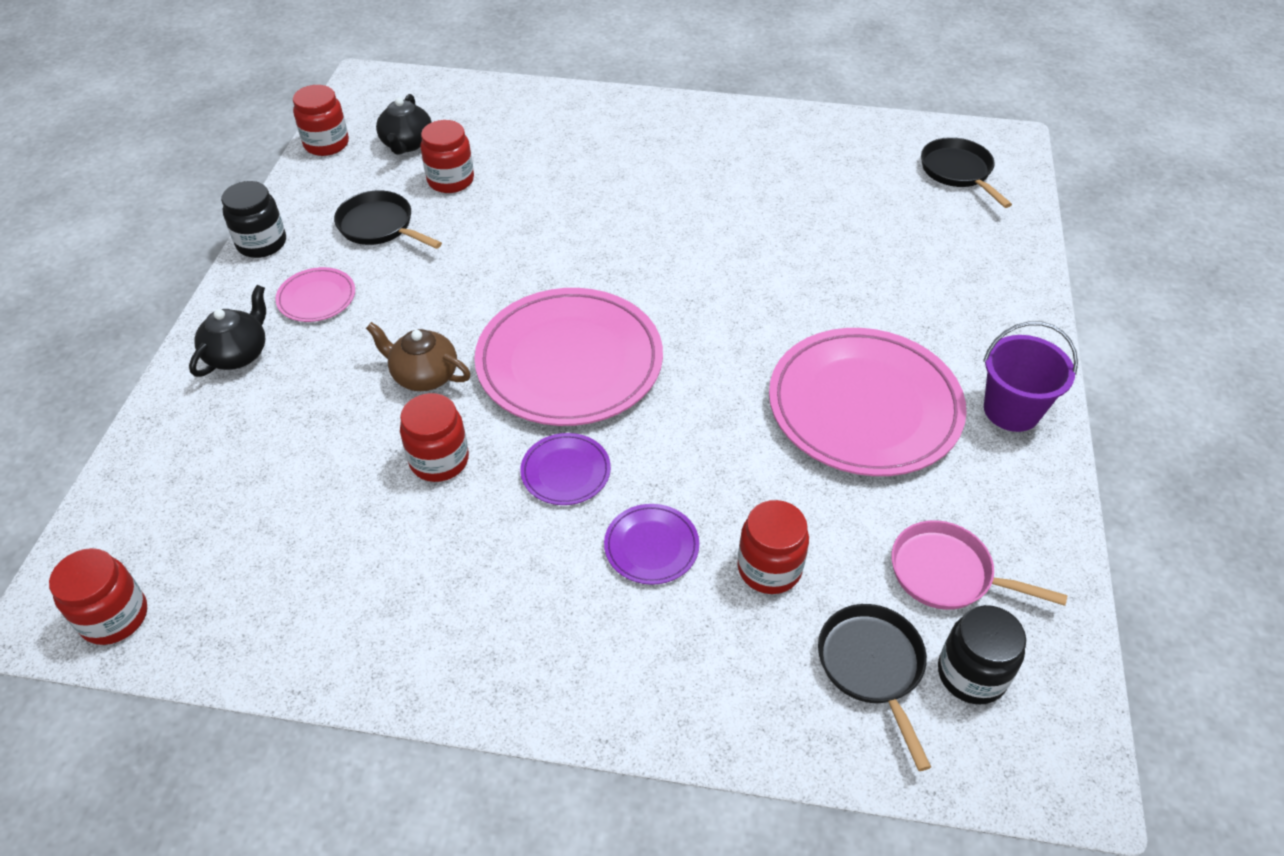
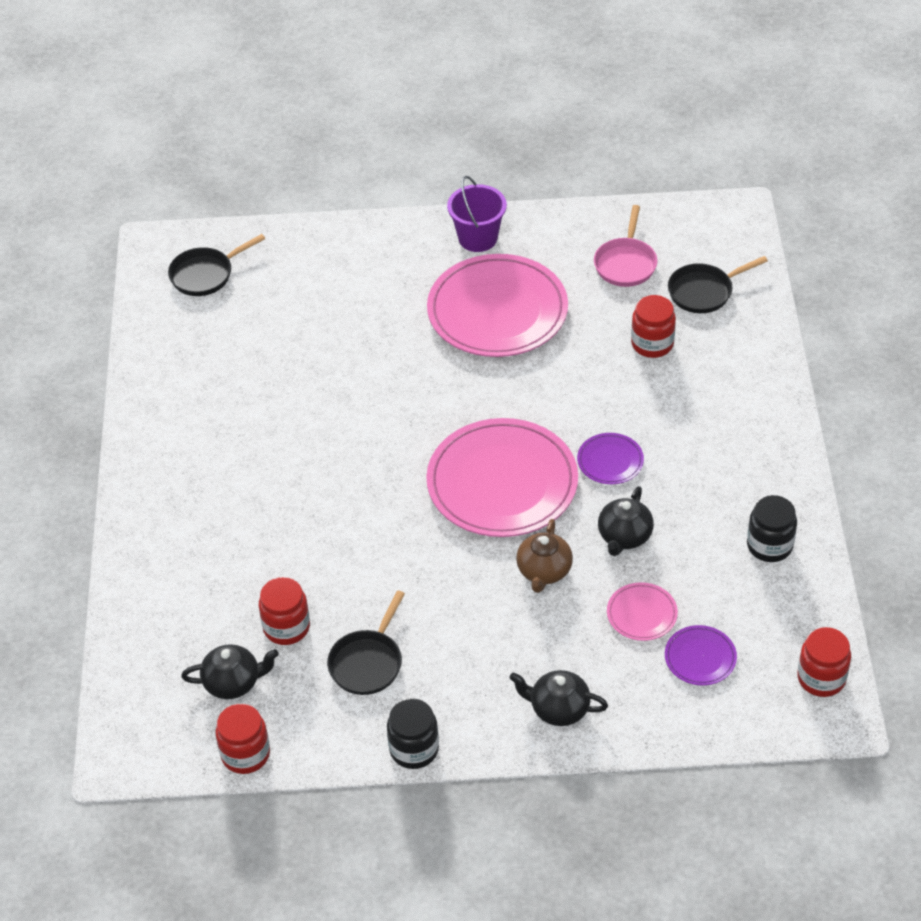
camera: 100 degrees left, 0 degrees up
(316, 298) = (476, 677): pink plate -> pink plate (642, 614)
(439, 460) = (624, 536): red jar -> black teapot
(651, 546) = (656, 403): purple plate -> purple plate (700, 657)
(971, 674) = (692, 251): black jar -> black jar (769, 545)

